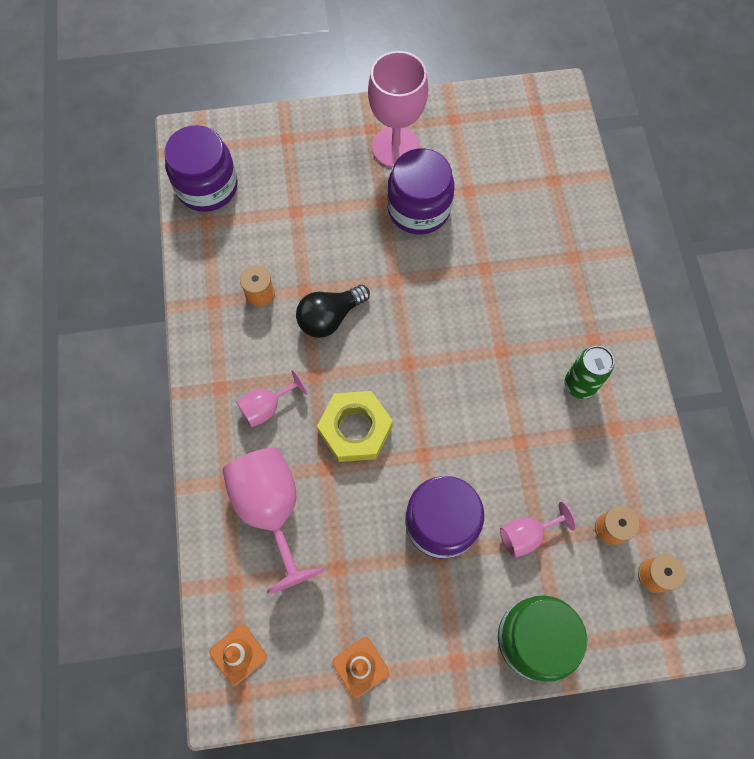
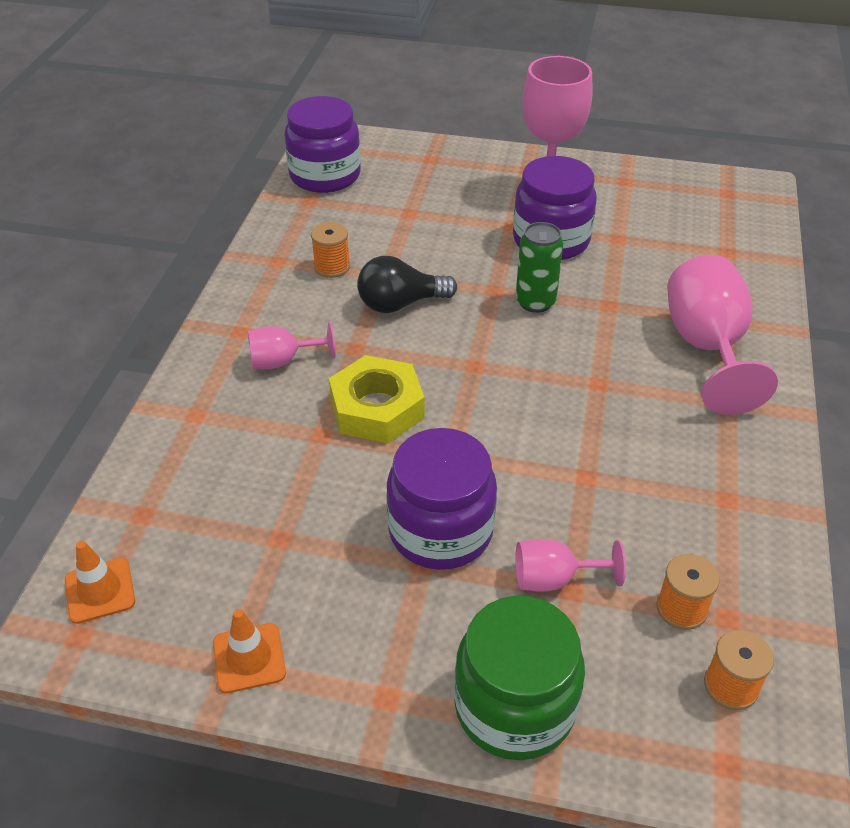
camera: 20 degrees right, 25 degrees down
(271, 509) = (231, 455): pink goblet -> pink goblet (706, 347)
(580, 384) = (692, 441): green can -> green can (535, 302)

